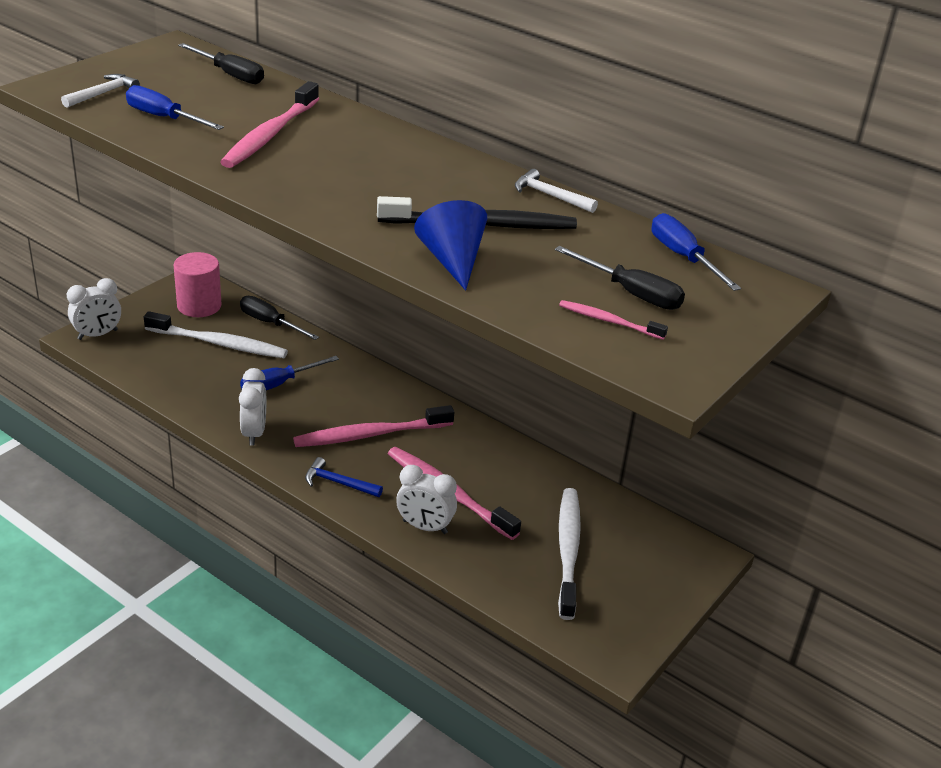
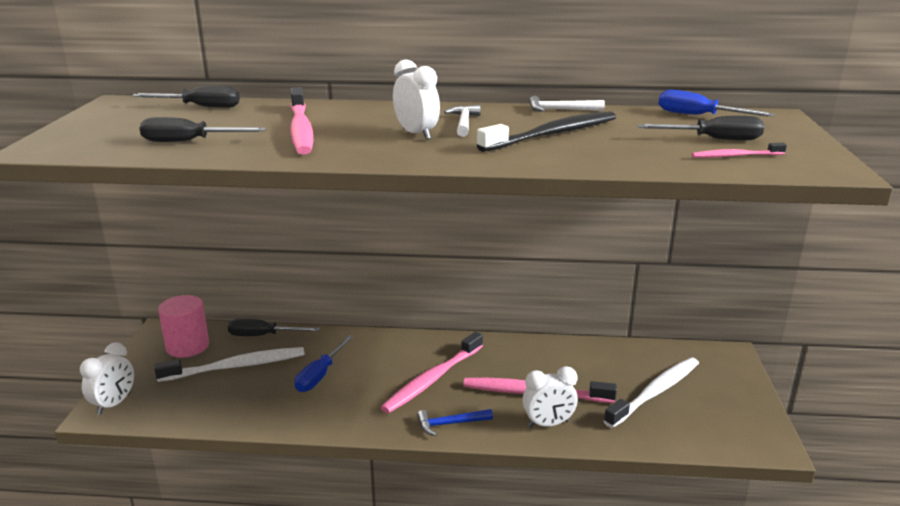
camera: 30 degrees left, 10 degrees down
(102, 93) = (102, 141): white hammer -> white hammer (464, 123)
(164, 118) = (189, 141): blue screwdriver -> black screwdriver
(254, 433) = (341, 419): white clock -> white clock (416, 134)
(452, 260) = (577, 157): blue cone -> none
(568, 551) = (655, 392): white toothbrush -> white toothbrush turned 75 degrees clockwise

